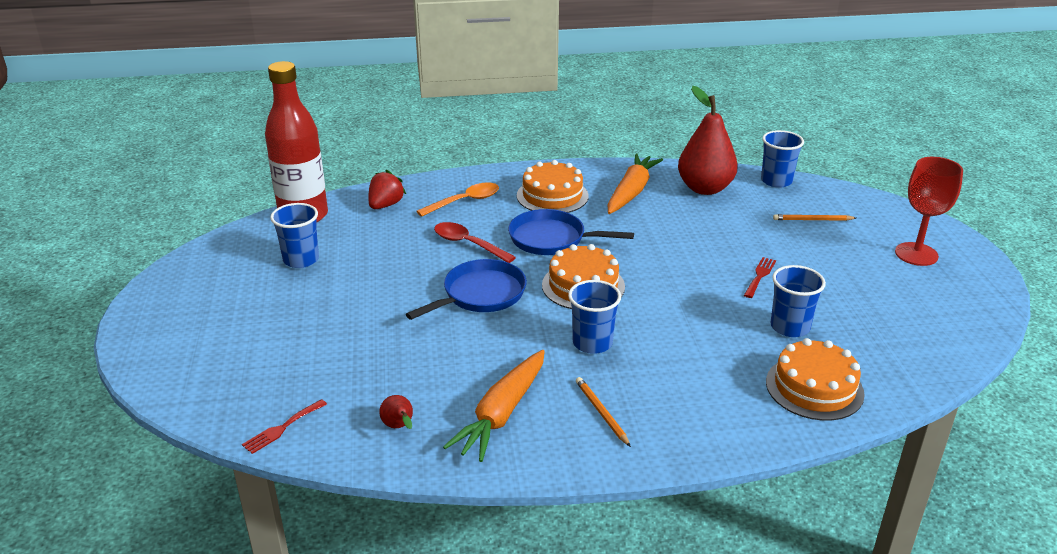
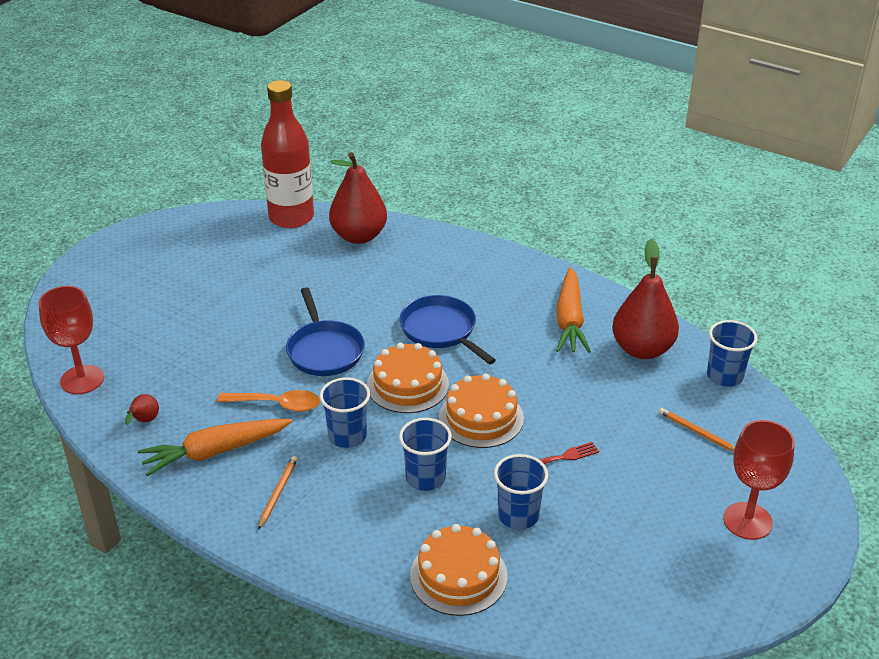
camera: 40 degrees right, 5 degrees up
(282, 428) = (82, 380): red fork -> red goblet
(301, 260) = (245, 255): blue cup -> blue cup (425, 478)
(385, 205) = (359, 236): red strawberry -> red pear
(465, 201) = (421, 262): orange spoon -> orange spoon (276, 404)
(468, 244) = (372, 302): red spoon -> none
(480, 294) = (324, 350): blue pan -> blue pan turned 75 degrees clockwise
(552, 196) = (497, 290): orange cake -> orange cake (481, 418)
(631, 192) = (569, 320): orange carrot -> orange carrot turned 120 degrees clockwise

